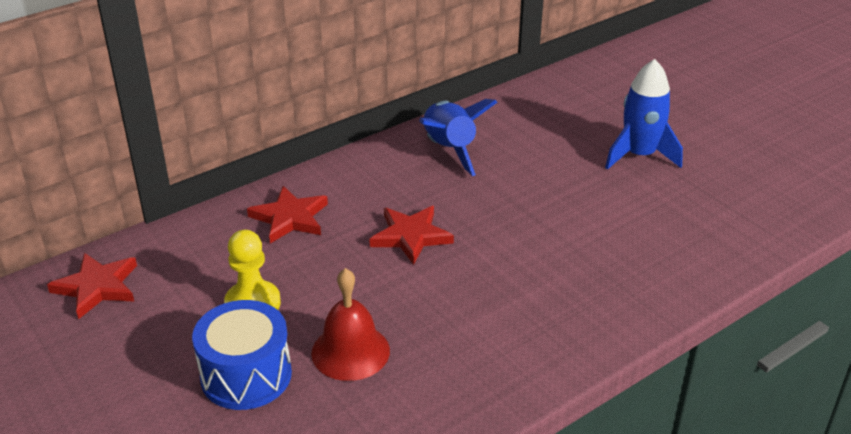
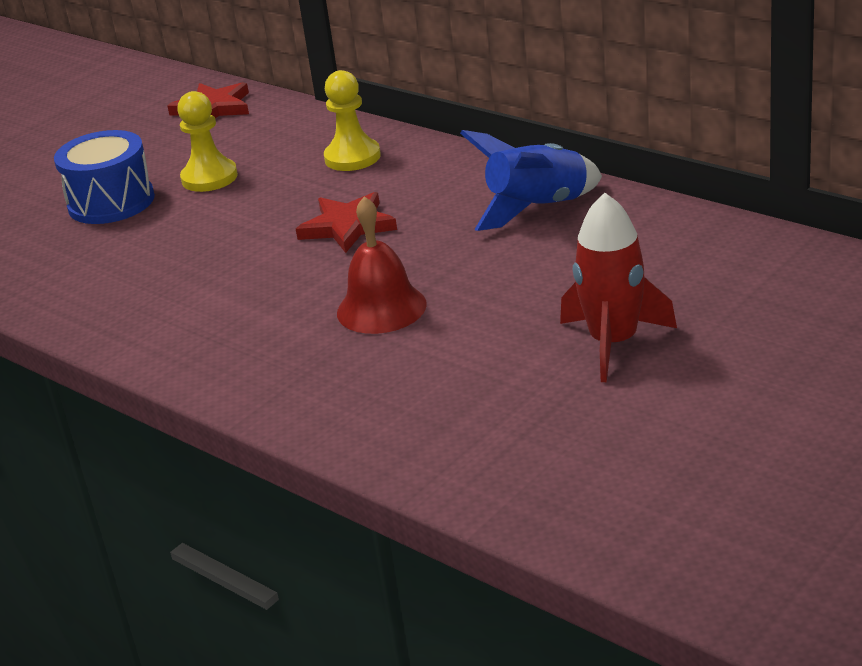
camera: 80 degrees right, 5 degrees down
(290, 218) = (352, 157): red star -> yellow pawn
(350, 351) = (152, 240): red bell -> red bell (381, 308)
(639, 155) = (613, 343): blue rocket -> red rocket

